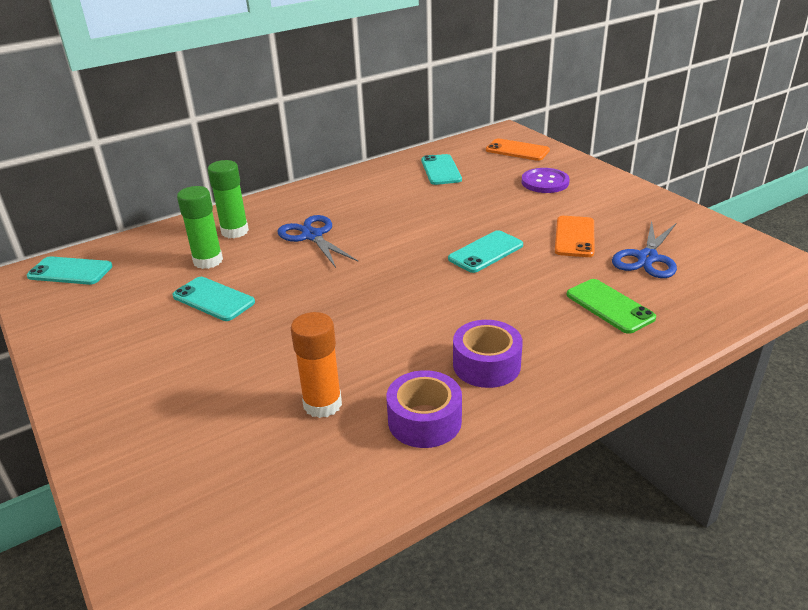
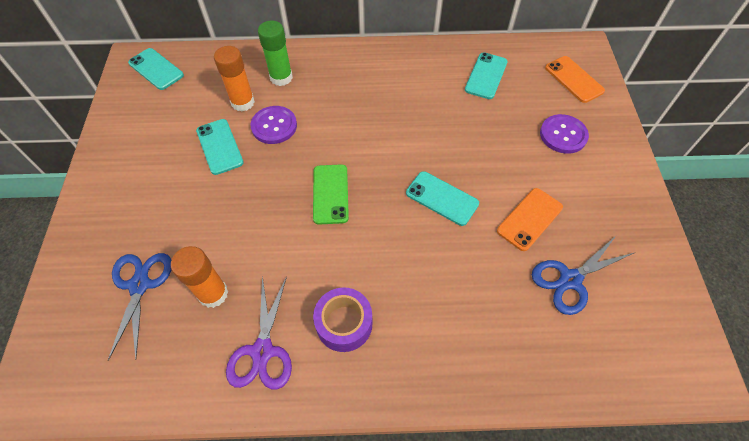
camera: 30 degrees right, 25 degrees up
(208, 261) = (243, 102): green glue stick -> orange glue stick
(262, 265) = (274, 126): none -> purple button
(312, 236) = (329, 110): blue scissors -> blue scissors (140, 285)
(424, 421) = (262, 351): purple tape -> purple scissors
(486, 252) = (442, 198): turquoise phone -> turquoise phone turned 45 degrees clockwise
(609, 306) = (487, 318): green phone -> green phone (330, 194)

